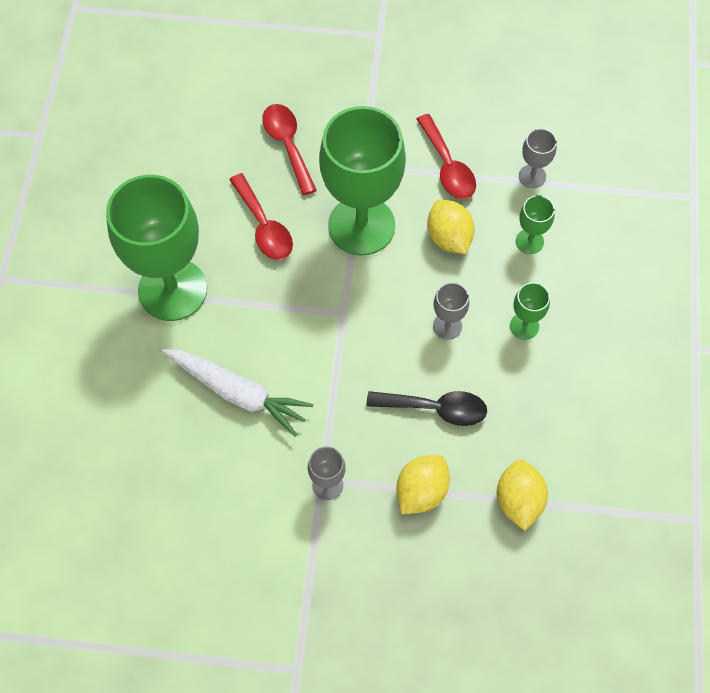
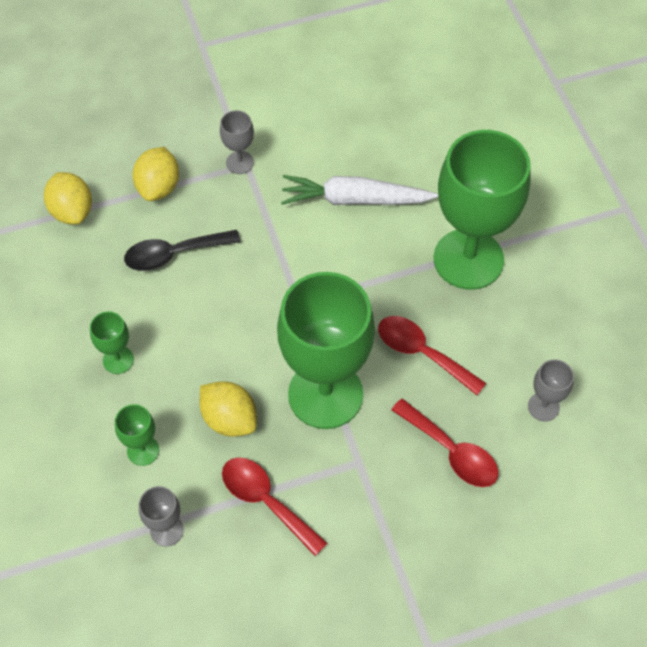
camera: 155 degrees right, 5 degrees down
(447, 326) = (194, 330): grey goblet -> grey goblet (543, 407)

